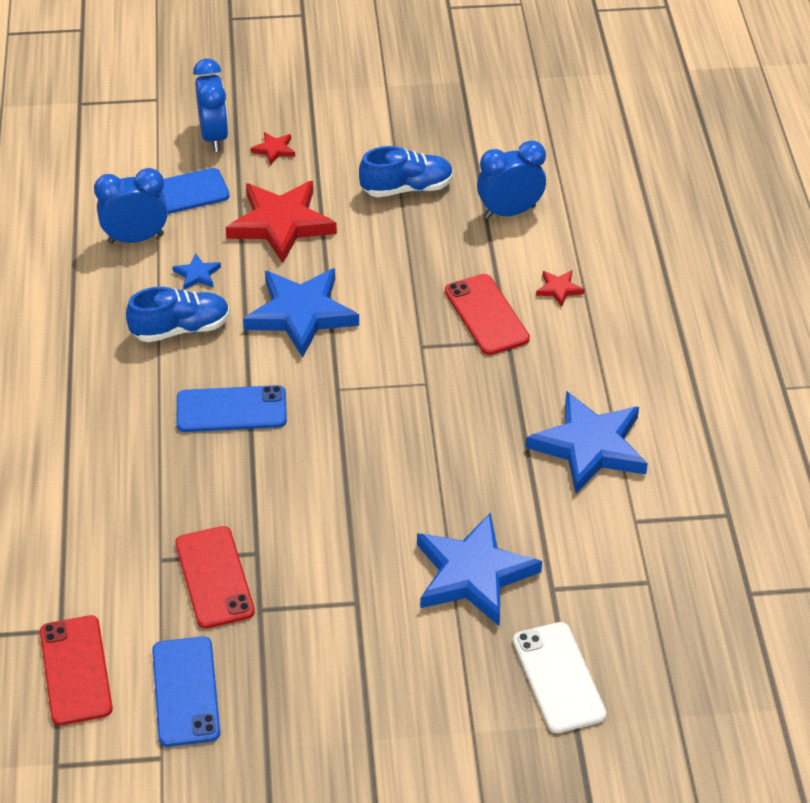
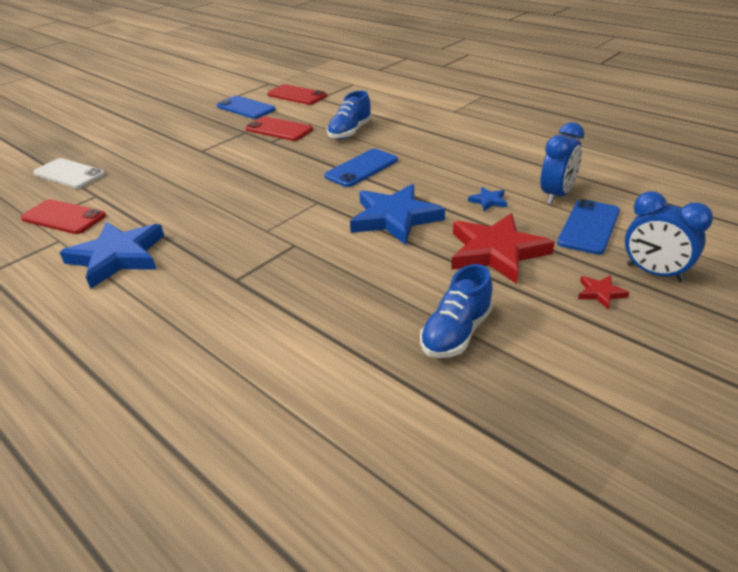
camera: 140 degrees right, 10 degrees down
(181, 329) = (447, 178): blue shoe -> blue shoe (350, 132)
(473, 574) = (148, 181): blue star -> none
(486, 315) = (270, 285): red phone -> red phone (63, 217)
(509, 212) = (343, 372): blue clock -> none
(559, 289) = (229, 335): red star -> none

